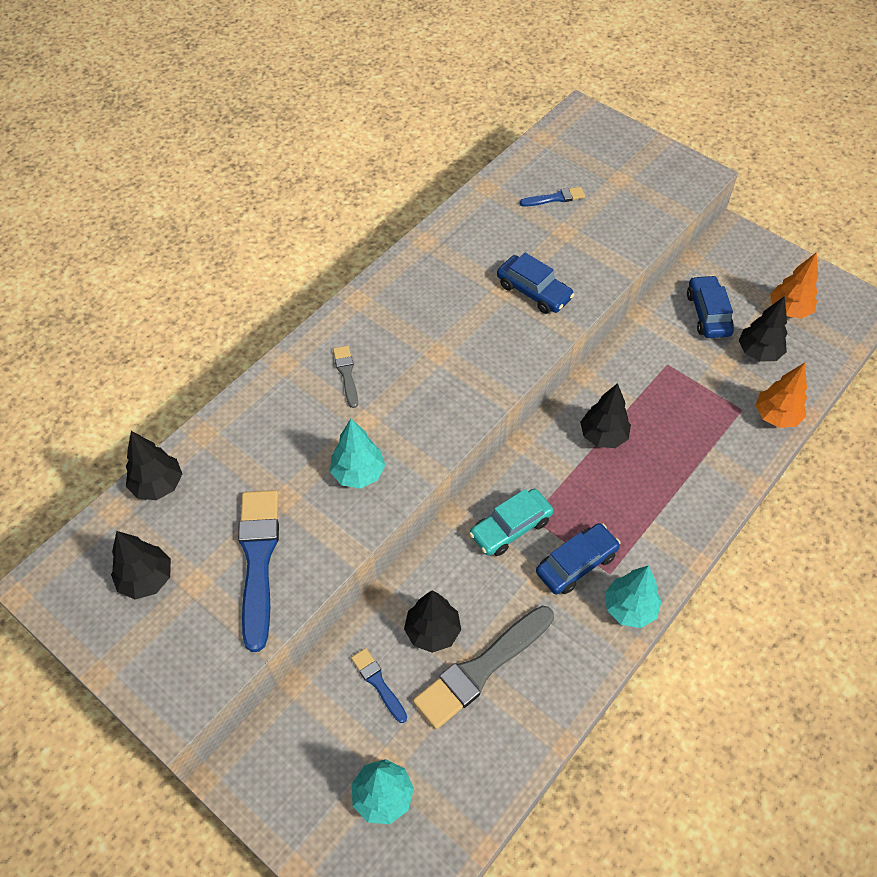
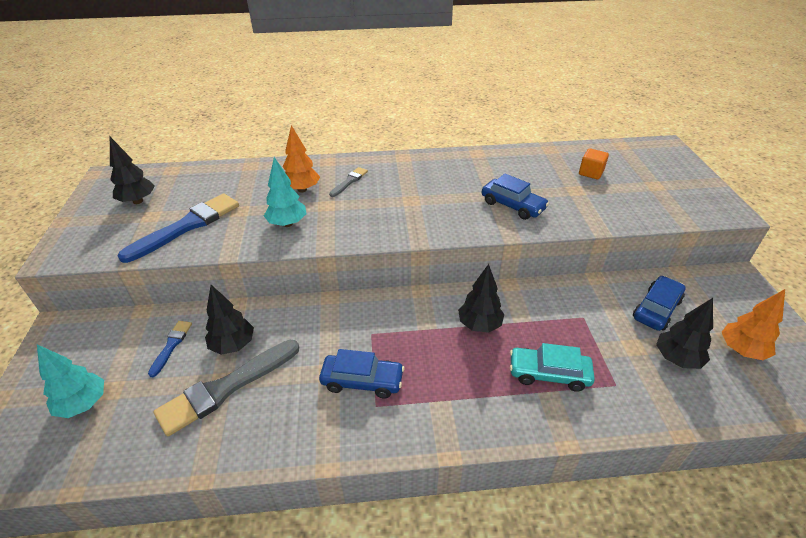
camera: 45 degrees right, 15 degrees down
(158, 485) = (202, 172): black tree -> none
(481, 669) = (226, 388): grey brush -> grey brush turned 45 degrees counterclockwise
(510, 527) = (351, 329): turquoise car -> turquoise car (549, 374)
(533, 291) = (512, 205): blue car -> blue car turned 45 degrees counterclockwise
(555, 198) = (591, 173): blue brush -> orange cube
(629, 608) = (359, 439): turquoise tree -> none
(775, 416) = (643, 410): orange tree -> orange tree (302, 189)

